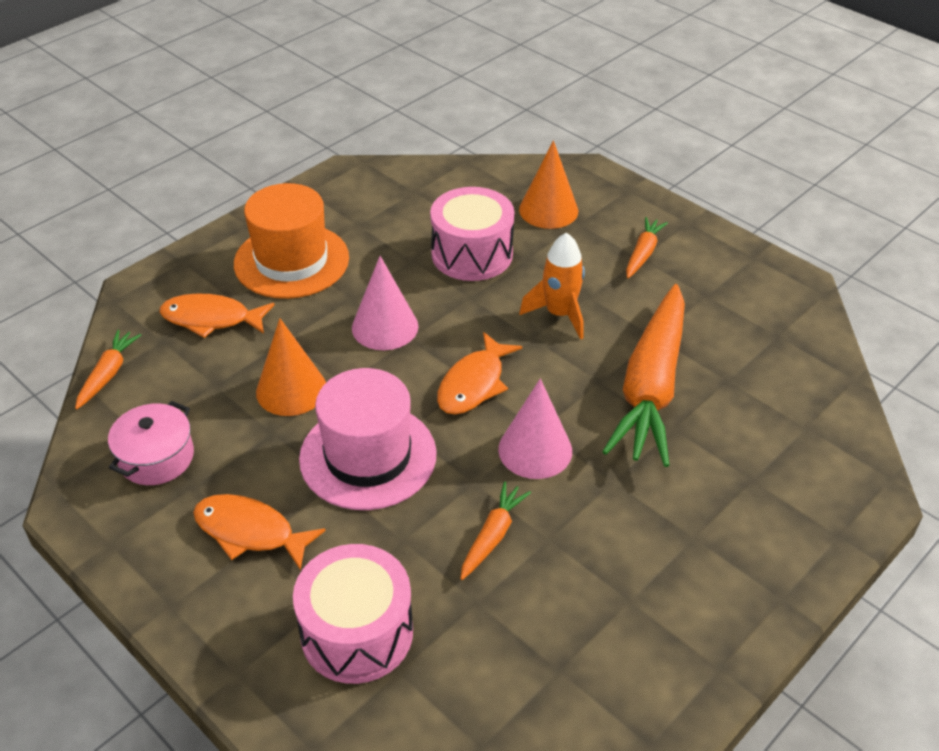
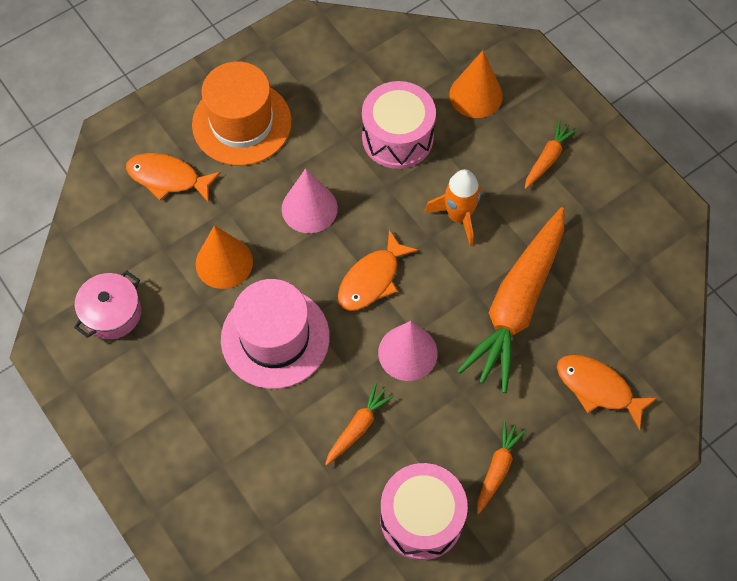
camera: 10 degrees right, 20 degrees up
(108, 374) = (80, 224): orange carrot -> orange carrot (497, 469)
(250, 532) = (176, 393): orange fish -> orange fish (598, 388)
(357, 632) = (243, 493): pink drum -> pink drum (421, 518)

